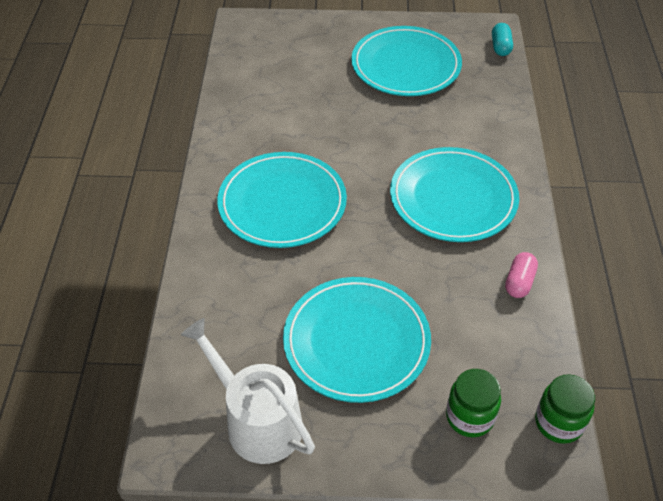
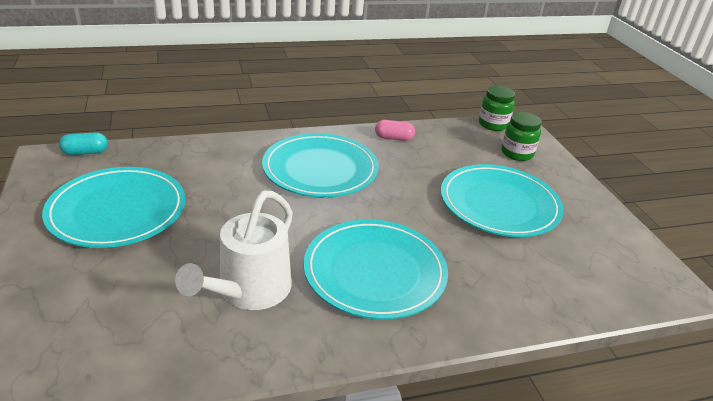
camera: 110 degrees left, 15 degrees down
(257, 421) = (607, 243): white watering can -> white watering can (249, 290)

